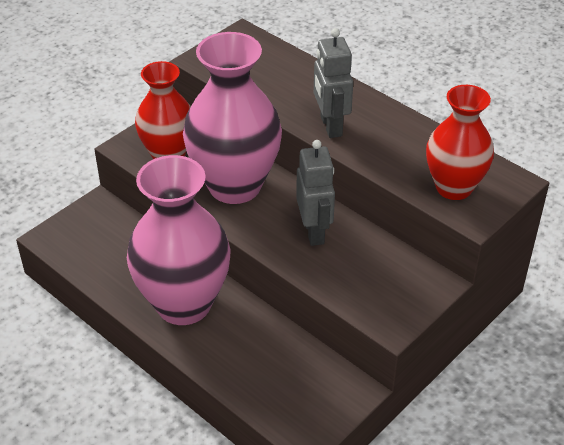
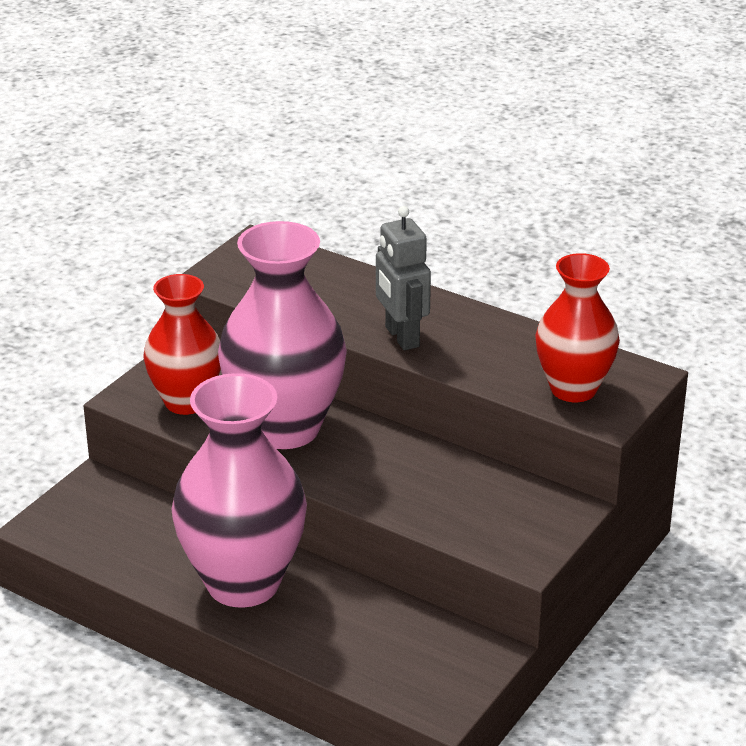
camera: 10 degrees left, 10 degrees down
(314, 232) = (402, 469): grey robot -> none

